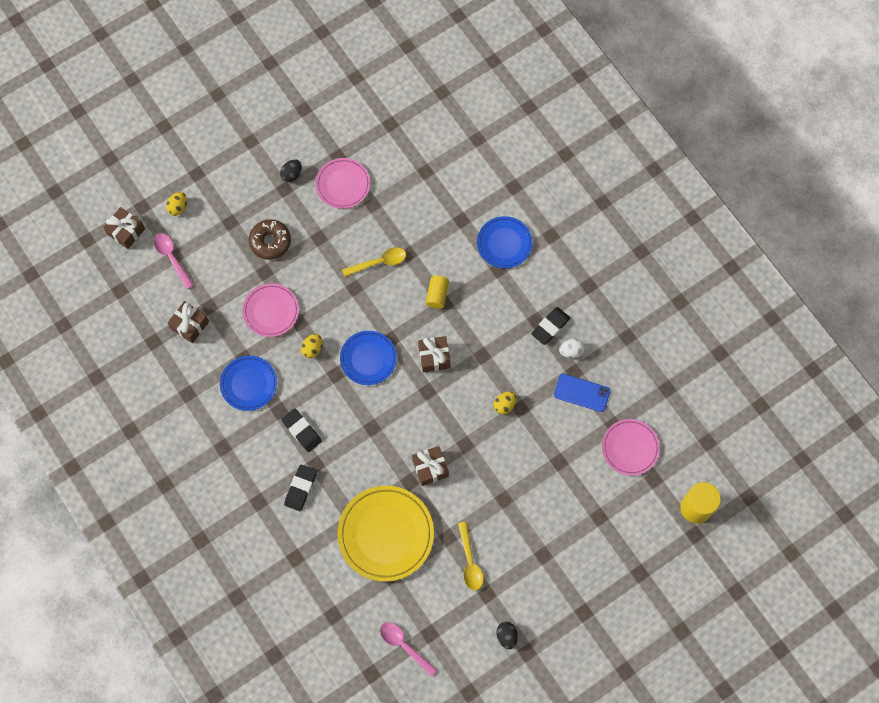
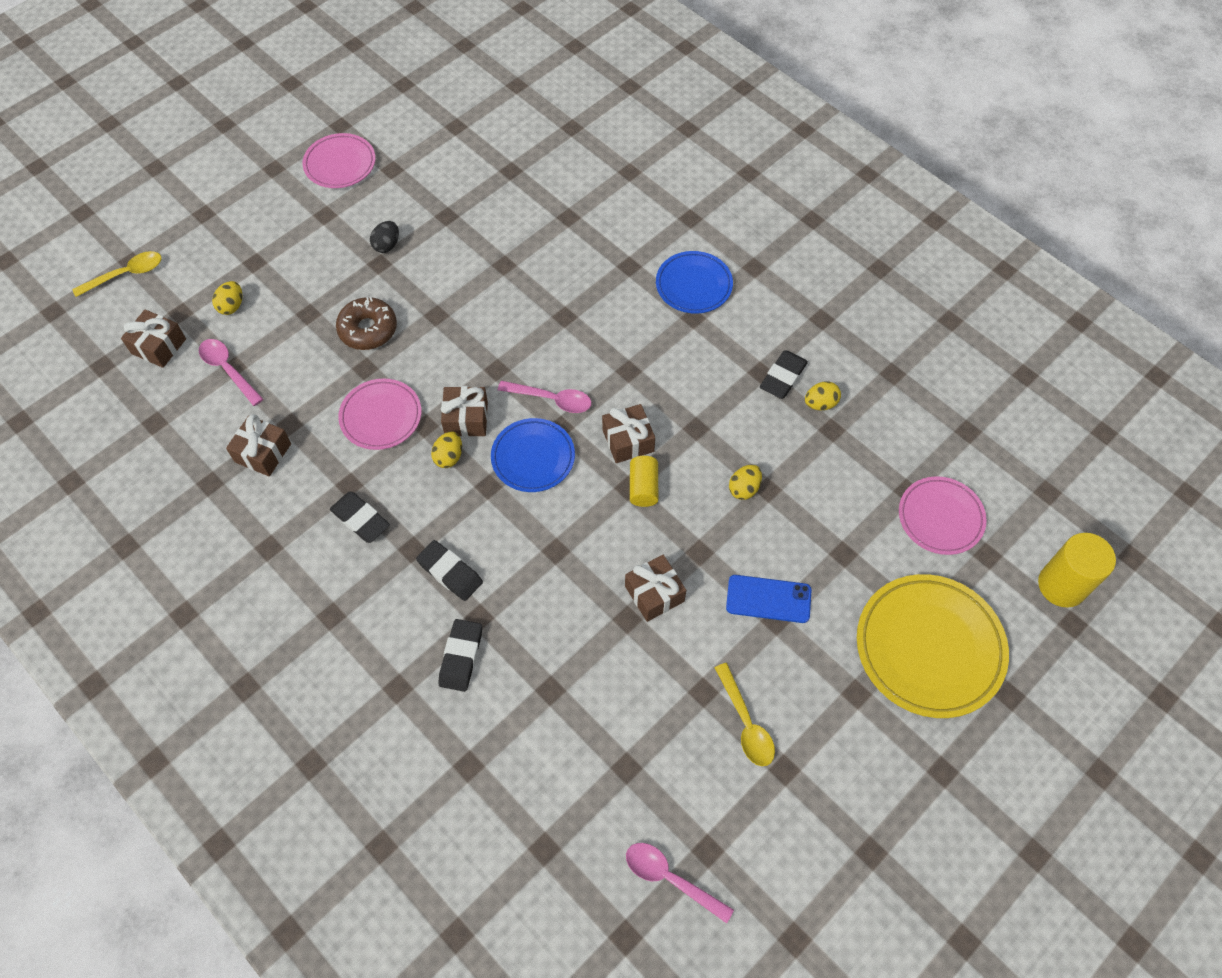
camera: 10 degrees left, 10 degrees down
(249, 384) = (360, 519): blue plate -> black eraser
(328, 322) = (466, 419): none -> brown gift
(343, 184) = (459, 247): pink plate -> pink plate (340, 164)
(379, 262) = (526, 332): yellow spoon -> yellow spoon (126, 274)
(385, 534) = (606, 704): yellow plate -> yellow plate (929, 648)
(388, 317) = (551, 399): none -> pink spoon
(437, 295) = (615, 361): yellow cylinder -> yellow cylinder (643, 487)
(506, 636) = (832, 832): black egg -> none
(571, 351) = (820, 404): white egg -> yellow egg
(582, 393) = (850, 455): blue phone -> blue phone (768, 599)

